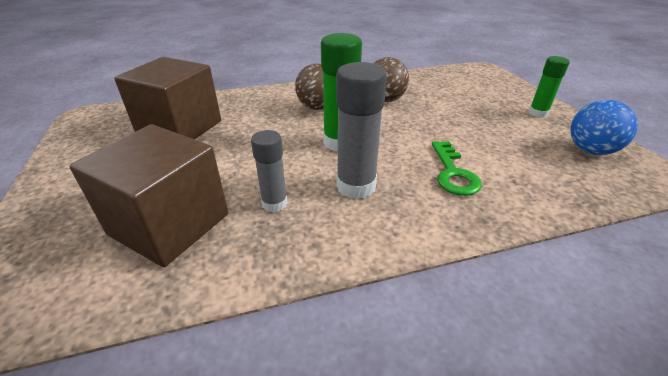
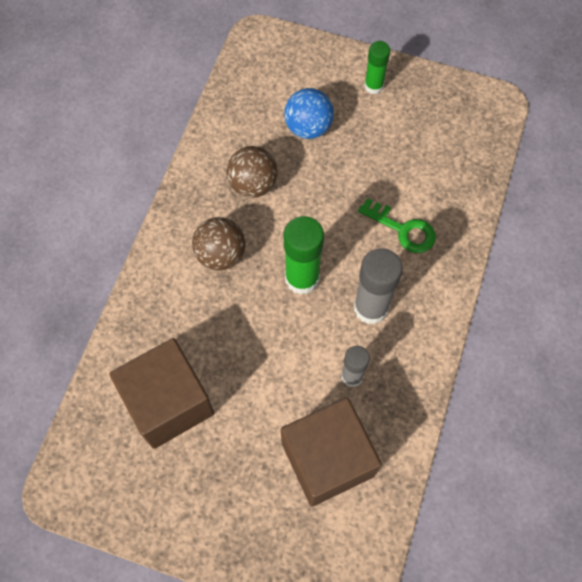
camera: 55 degrees left, 30 degrees up
(590, 150) = (445, 110): blue ball -> blue ball (308, 127)

